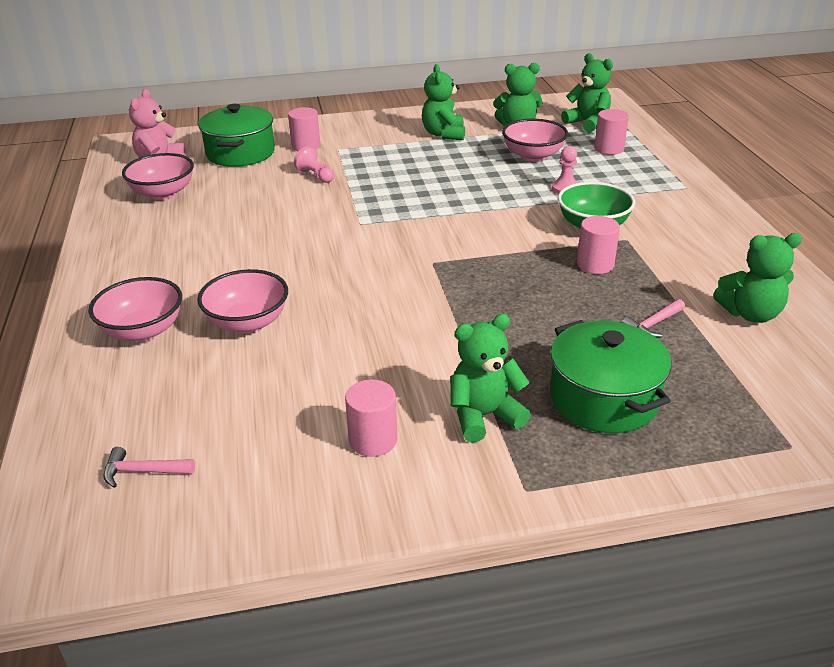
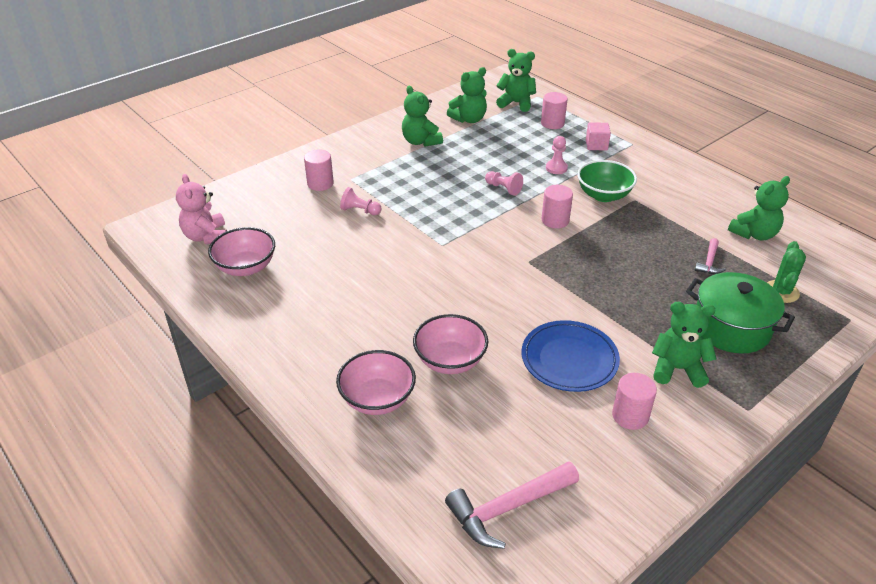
camera: 30 degrees left, 5 degrees up
(143, 471) = (507, 508): pink hammer -> pink hammer, size x1.87
(240, 153) = (270, 206): green pot -> none
(369, 363) = (569, 359): none -> blue plate
(483, 192) = (503, 188): none -> pink pawn
(484, 416) = (677, 369): green teddy bear -> green teddy bear turned 60 degrees clockwise
(533, 156) = (506, 144): pink bowl -> none
(595, 264) = (634, 227): pink cylinder -> pink cylinder (555, 220)
(639, 179) = (596, 145): none -> pink cube
(719, 384) = (781, 292): none -> green cactus

